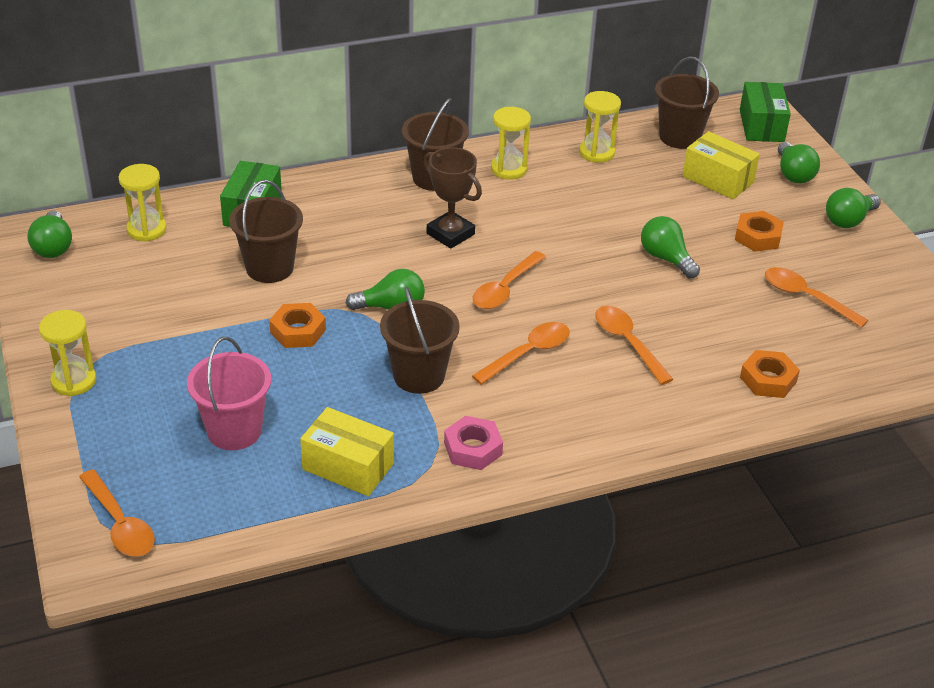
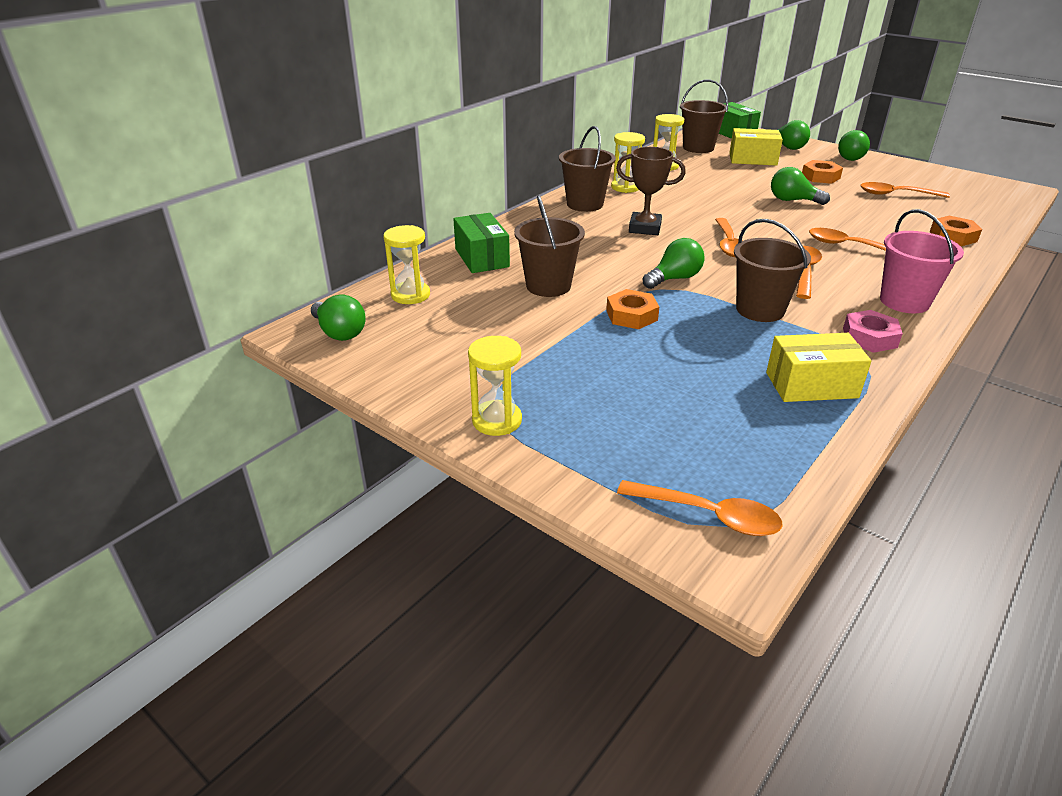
camera: 30 degrees left, 5 degrees down
(234, 431) = (689, 398): pink bucket -> pink bucket (904, 301)

